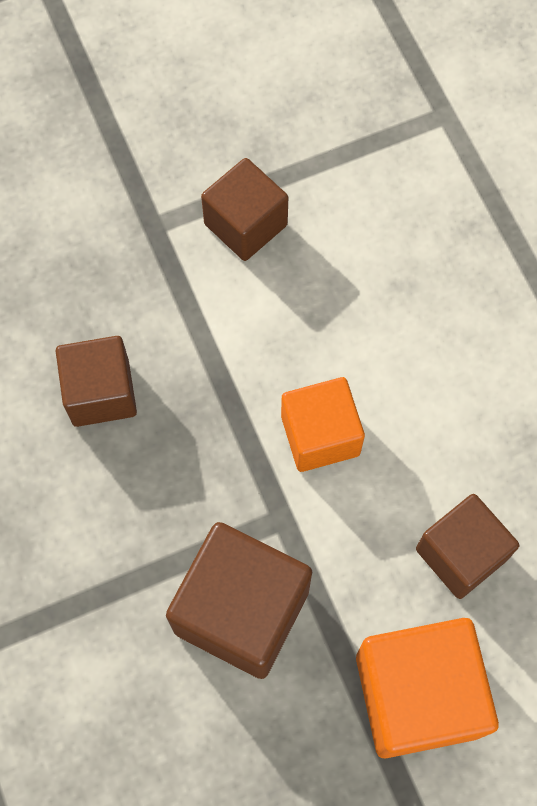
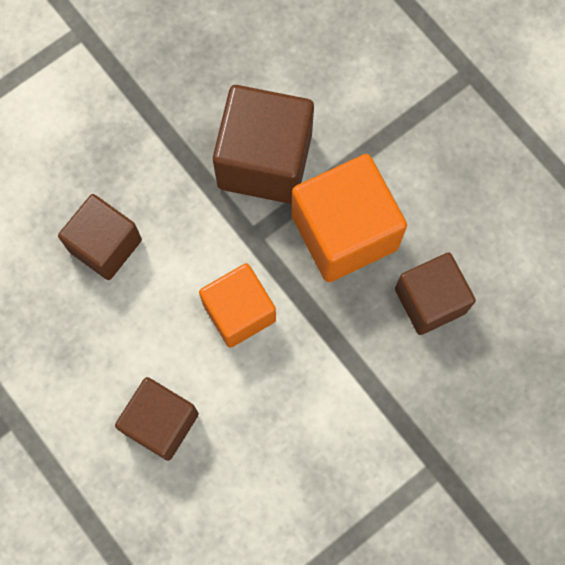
camera: 165 degrees right, 5 degrees up
(245, 224) = (356, 491): brown cube -> brown cube (161, 423)
(417, 695) = (119, 135): orange cube -> orange cube (344, 232)

